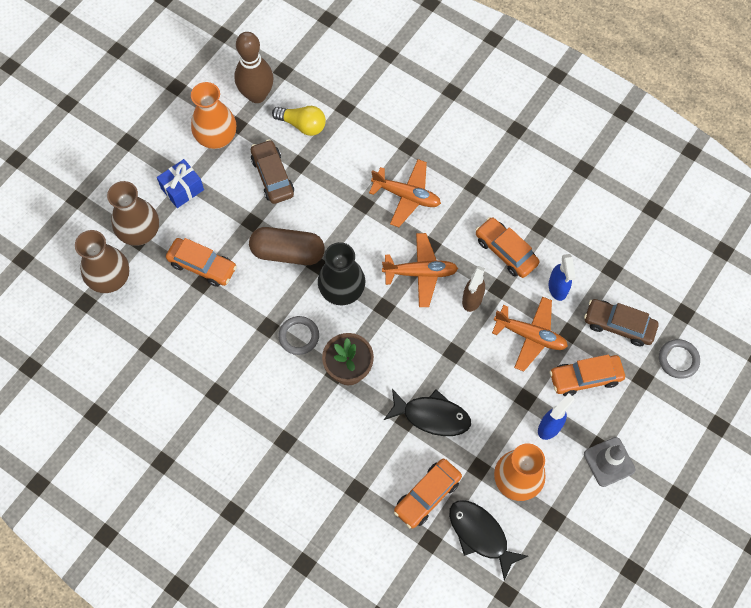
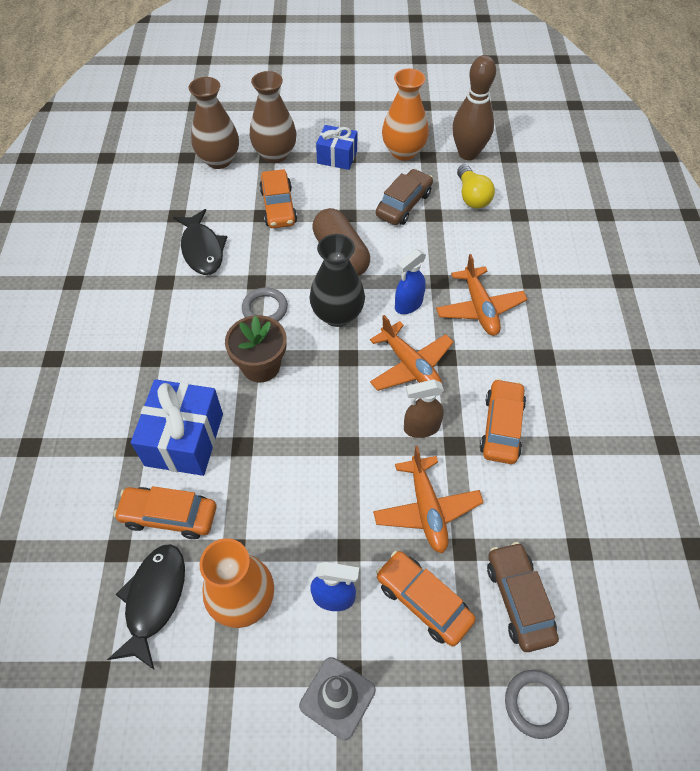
camera: 55 degrees right, 10 degrees down
(374, 454) = (184, 439): none -> blue gift
(432, 416) = (262, 467): black fish -> black fish (202, 249)
(558, 288) = (506, 503): blue spray bottle -> blue spray bottle (408, 305)

